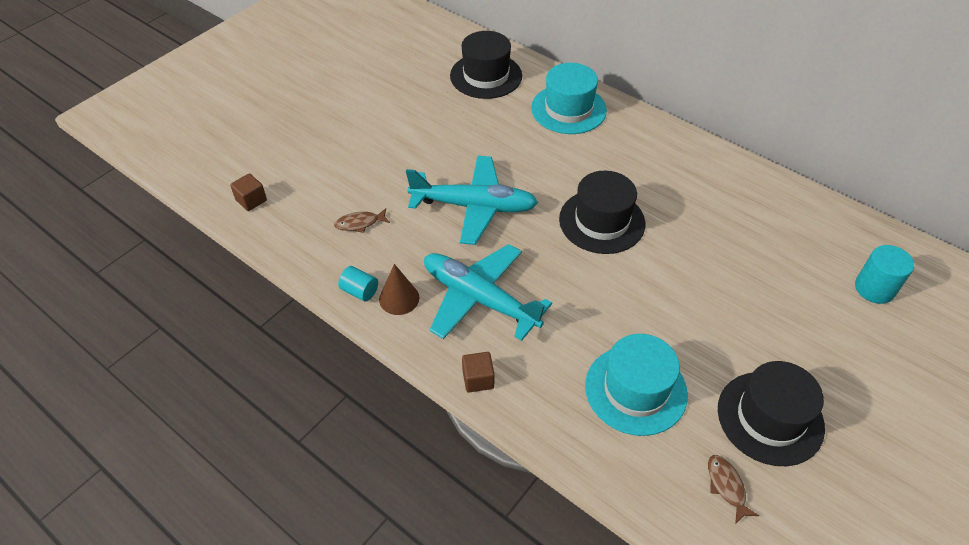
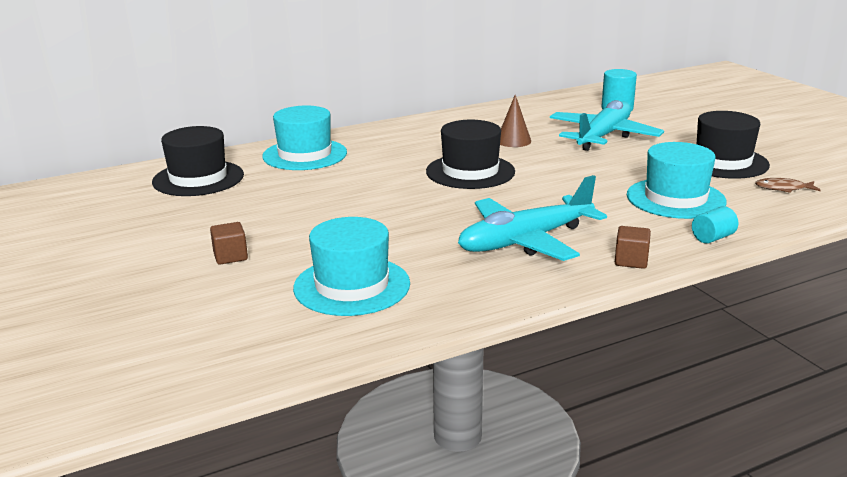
camera: 65 degrees left, 25 degrees down
(251, 200) = (222, 357): brown cube -> brown cube (230, 256)
(360, 223) = (352, 286): brown fish -> turquoise hat
(360, 291) = (463, 303): turquoise cylinder -> turquoise cylinder (713, 238)
(399, 298) = (492, 282): brown cone -> brown cone (513, 141)
(474, 206) = (393, 220): turquoise plane -> turquoise plane (603, 136)

